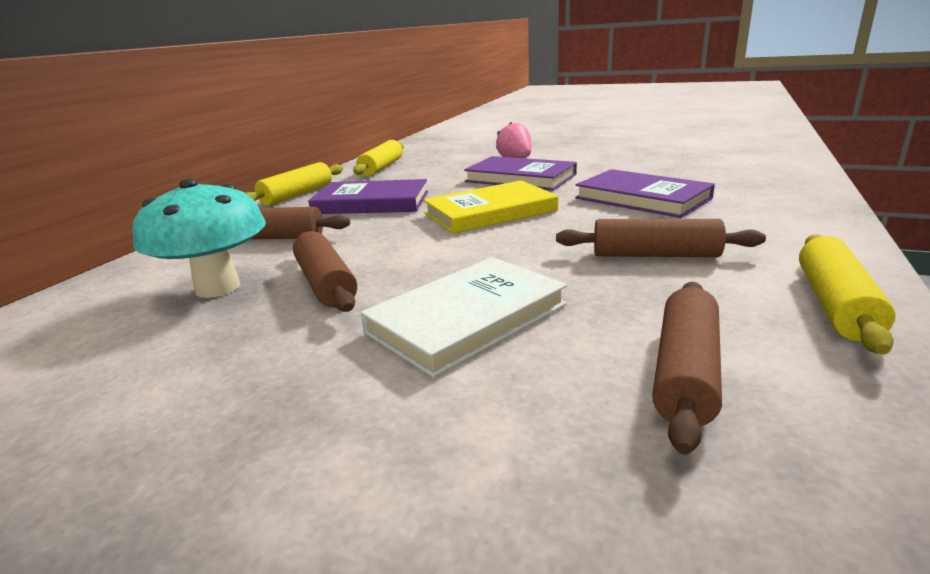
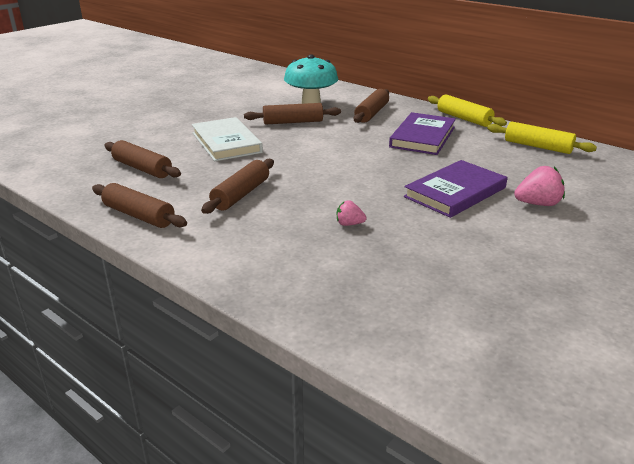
camera: 105 degrees right, 5 degrees up
(490, 212) = (366, 167): yellow book -> none
(642, 198) = (349, 224): purple book -> pink strawberry
(835, 304) = (139, 215): yellow rolling pin -> brown rolling pin

